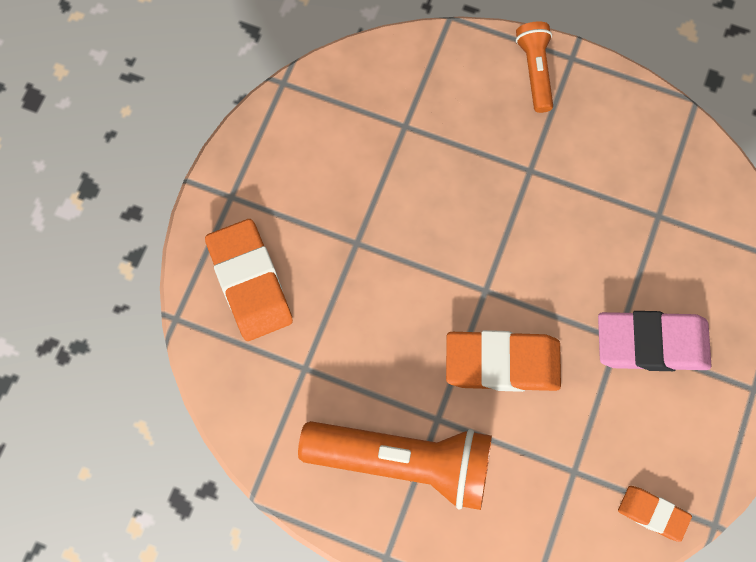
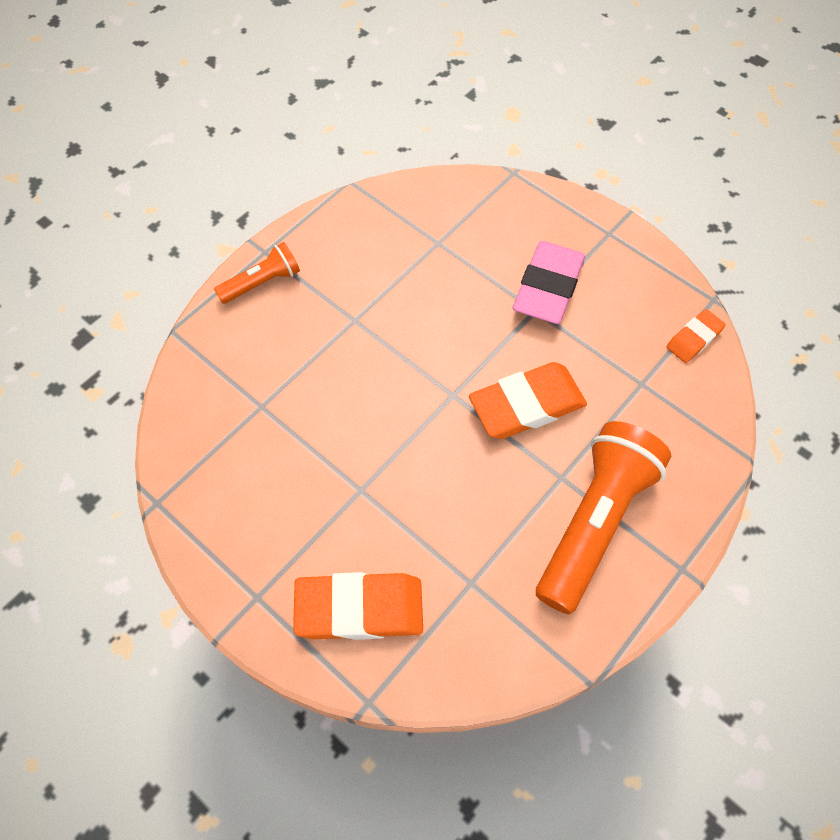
camera: 70 degrees left, 10 degrees down
(502, 363) = (527, 405): orange eraser -> orange eraser turned 45 degrees clockwise
(535, 71) = (262, 283): orange flashlight -> orange flashlight turned 135 degrees clockwise

